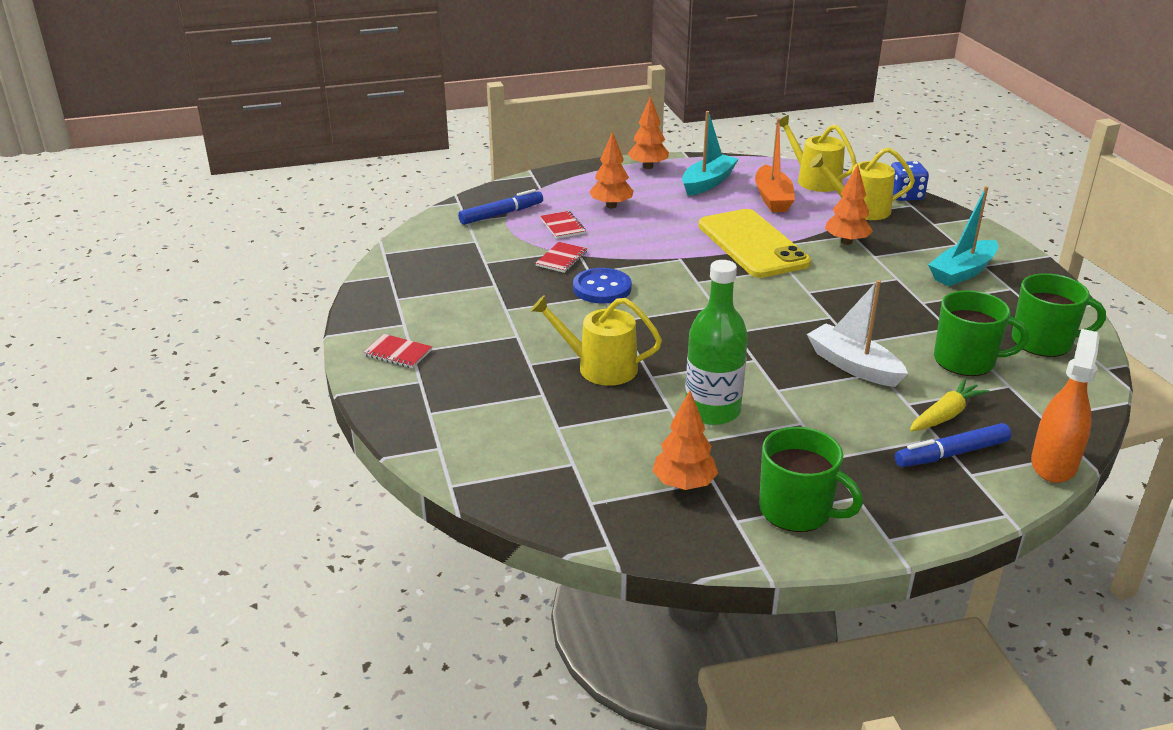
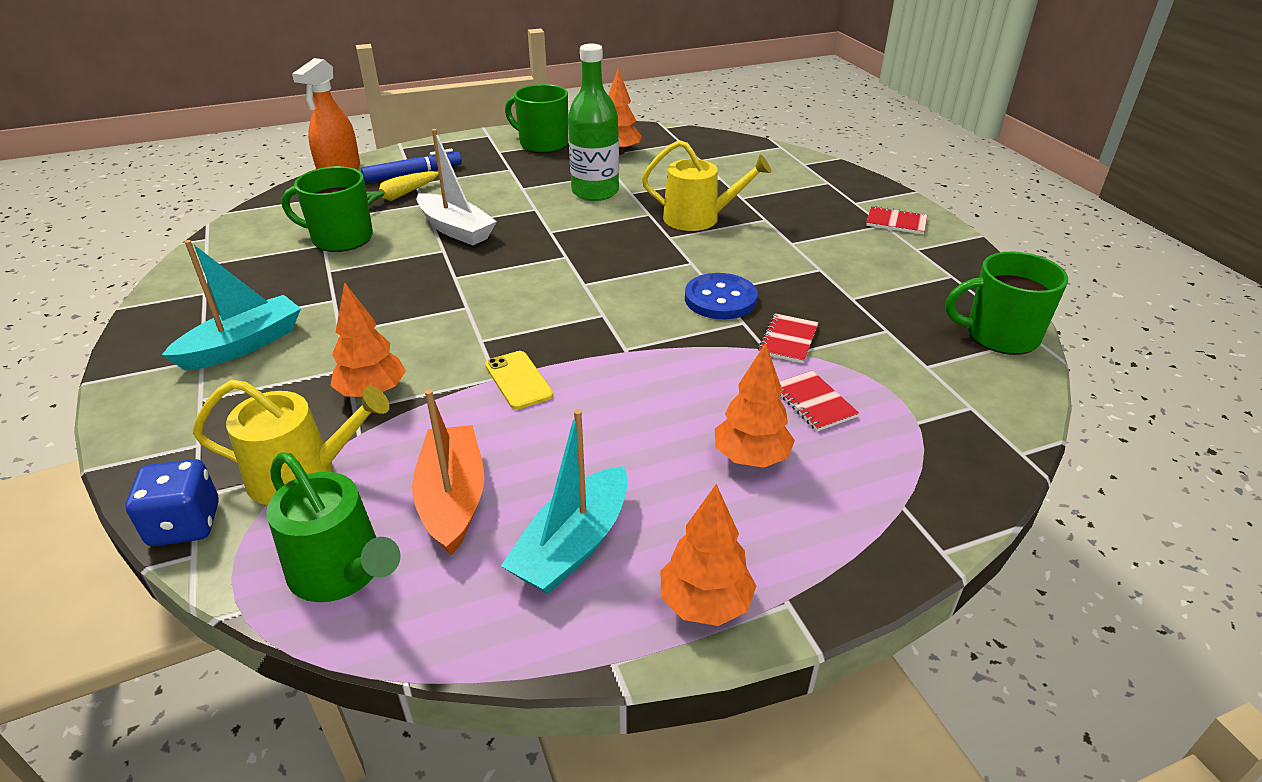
camera: 175 degrees right, 5 degrees up
(501, 214) = (928, 425): blue marker -> none
(752, 244) = (518, 380): yellow phone -> yellow phone, size x0.45
(814, 180) = (342, 571): yellow watering can -> green watering can
(1043, 342) = (240, 259): green mug -> green mug (1000, 335)

